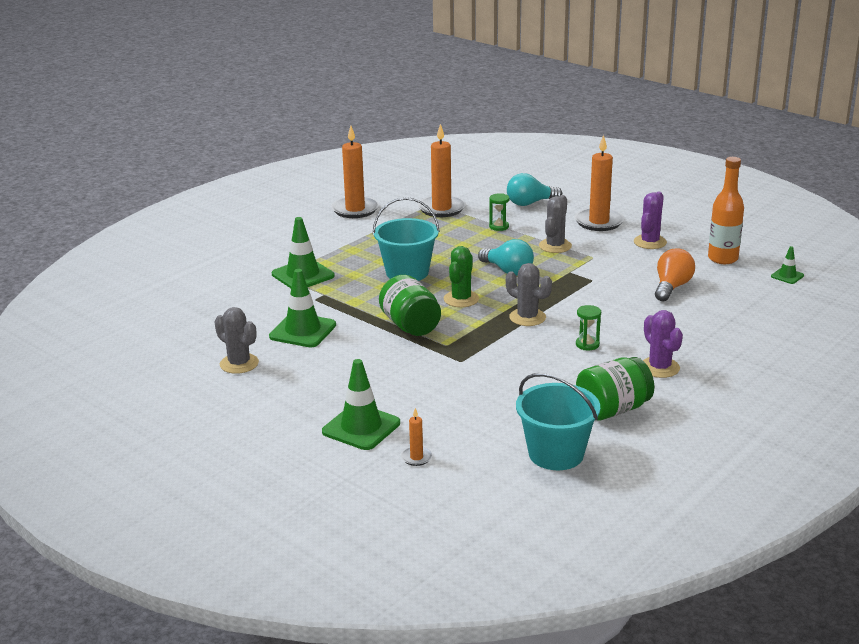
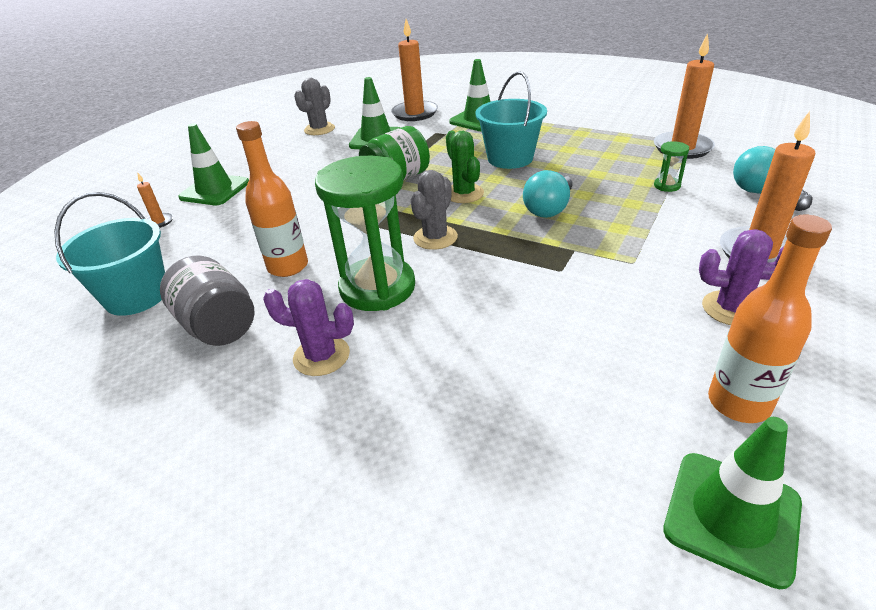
camera: 80 degrees right, 10 degrees up
(355, 209) = (634, 112): orange candle -> orange candle (415, 113)
(461, 299) = (464, 194): green cactus -> green cactus turned 60 degrees clockwise
(541, 381) = (288, 266): none -> orange bottle
(555, 246) = (644, 229): grey cactus -> none
(587, 344) = (377, 288): green hourglass -> green hourglass, size x2.47
(613, 410) = (218, 326): green jar -> grey jar
(659, 368) = (321, 356): purple cactus -> purple cactus turned 45 degrees clockwise
(671, 287) = (579, 347): orange light bulb -> none
(787, 276) = (732, 516): green traffic cone -> green traffic cone, size x1.97

